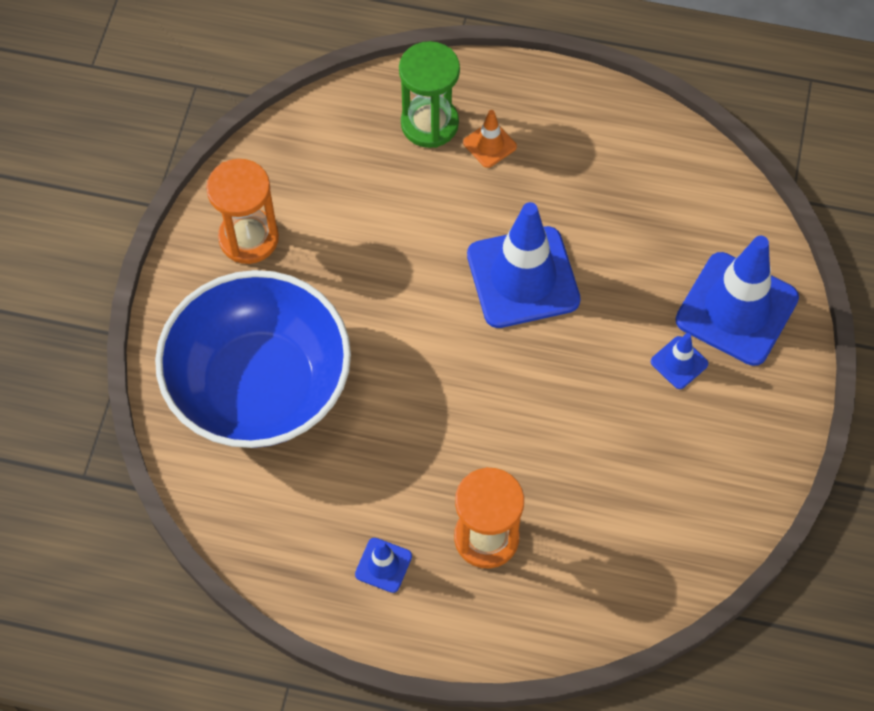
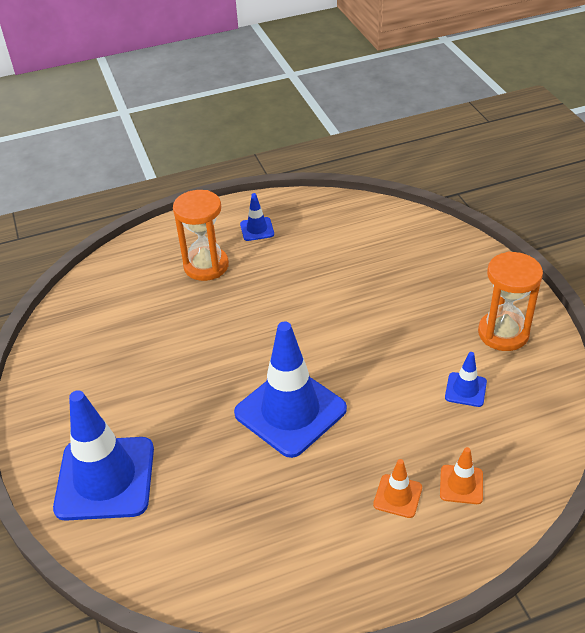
camera: 150 degrees right, 20 degrees down
(260, 386) = (406, 266): blue bowl -> none
(429, 123) = (461, 484): green hourglass -> orange traffic cone
(679, 363) = (134, 417): blue traffic cone -> blue traffic cone (465, 389)

